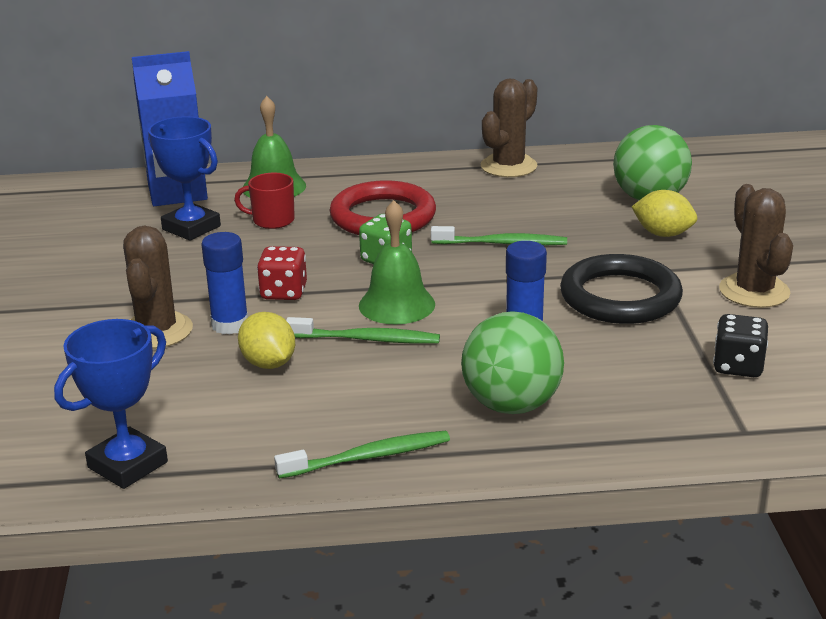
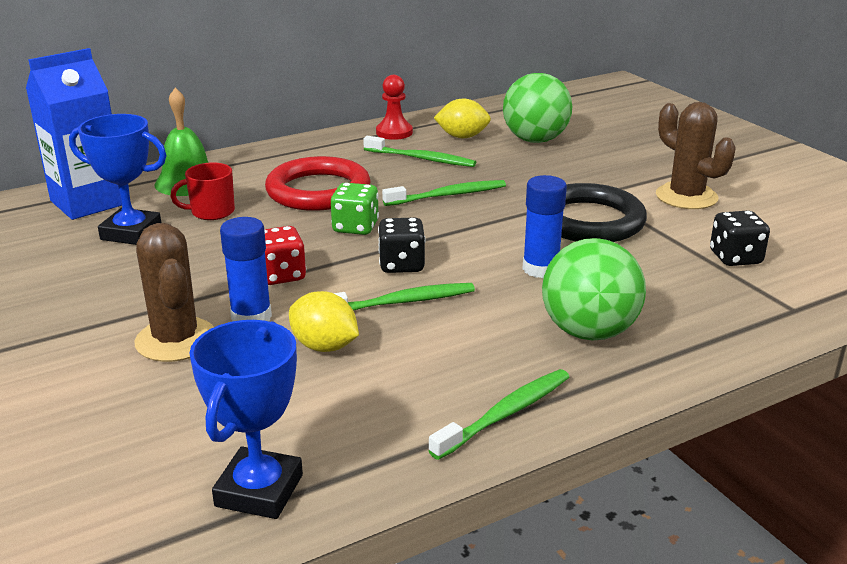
camera: 25 degrees left, 0 degrees up
(397, 304) = (401, 265): green bell -> black dice
(508, 166) = (394, 132): brown cactus -> red pawn
(511, 200) = (421, 159): none -> green toothbrush
(663, 234) = (572, 165): yellow lemon -> yellow lemon (462, 137)

